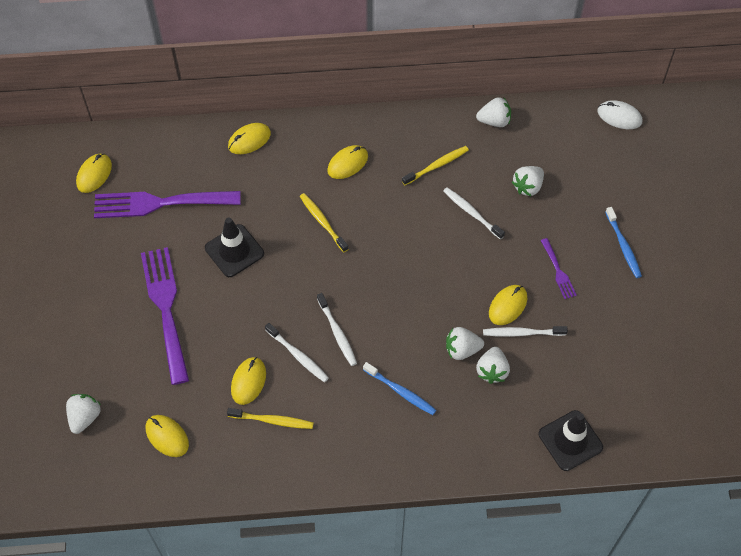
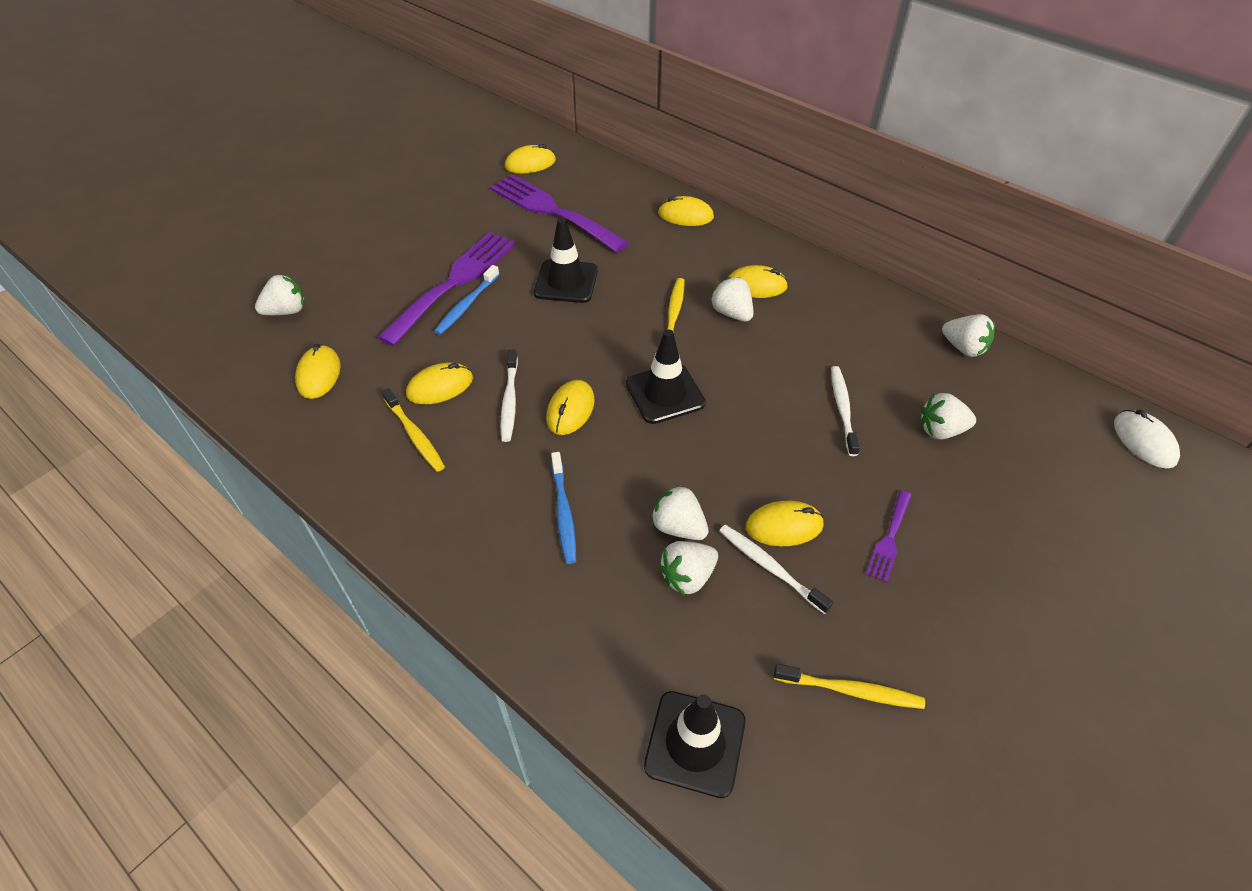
camera: 45 degrees right, 10 degrees down
(337, 332) = (570, 410): white toothbrush -> yellow mouse
(354, 195) = (731, 313): none -> white strawberry
(375, 279) = (665, 393): none -> black traffic cone
(436, 166) = (849, 344): yellow toothbrush -> yellow toothbrush (850, 690)
(623, 246) = (1013, 577): blue toothbrush -> blue toothbrush (467, 305)

